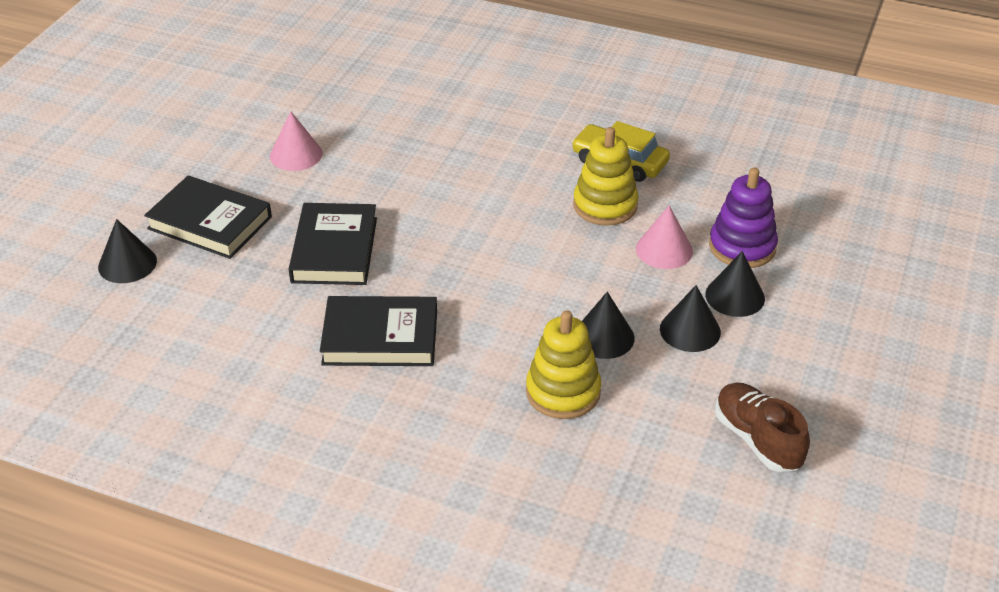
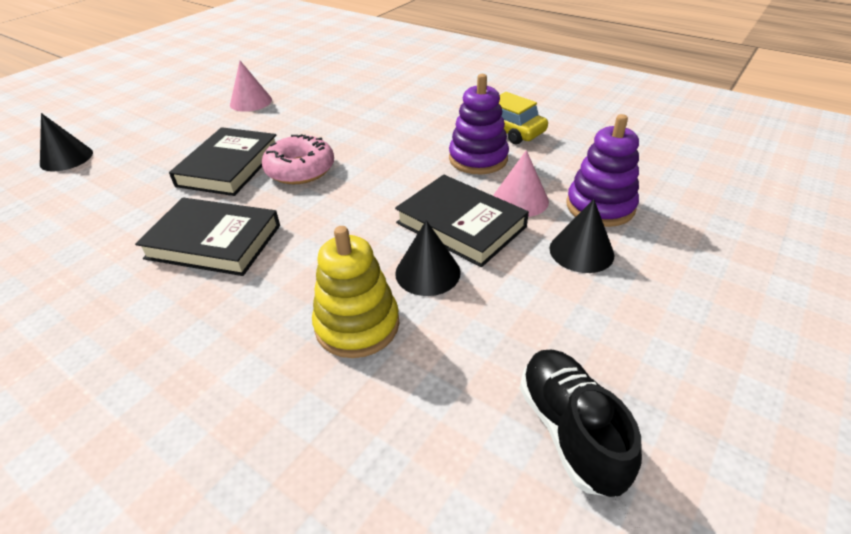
camera: 15 degrees right, 0 degrees up
(210, 223) = (152, 138): black book -> black book (461, 225)
(418, 243) = (300, 169): none -> pink donut
(605, 205) = (478, 159): yellow stacking toy -> purple stacking toy
(690, 330) = (522, 279): black cone -> none
(757, 439) = (569, 430): brown shoe -> black shoe

